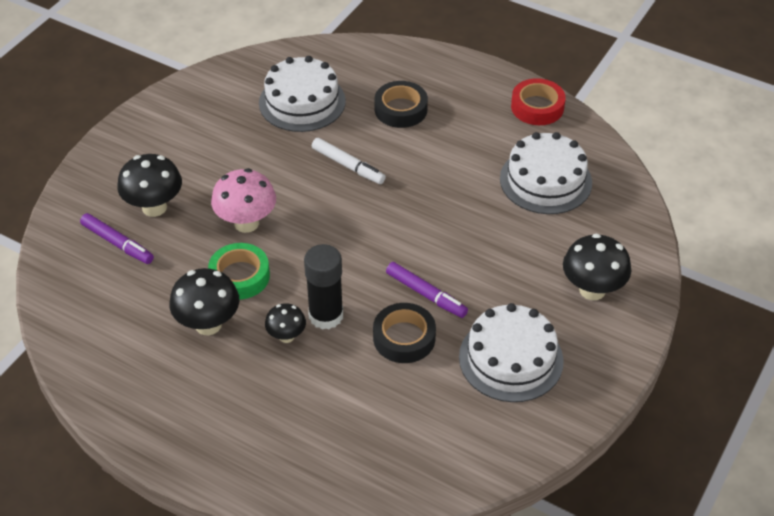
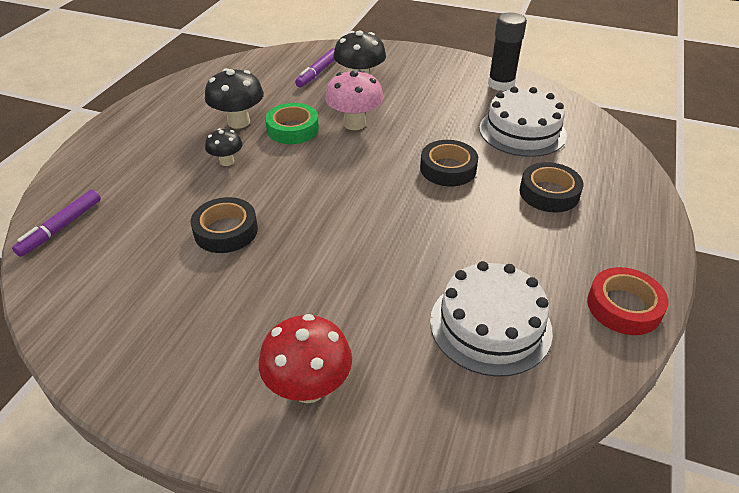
camera: 80 degrees right, 5 degrees down
(326, 316) = (251, 179): black glue stick -> black glue stick (501, 84)
(348, 166) = (448, 169): white marker -> black tape
(426, 294) = (284, 240): purple marker -> purple marker (61, 227)
(511, 359) = (196, 315): white cake -> none
(592, 290) = (308, 388): black mushroom -> red mushroom

